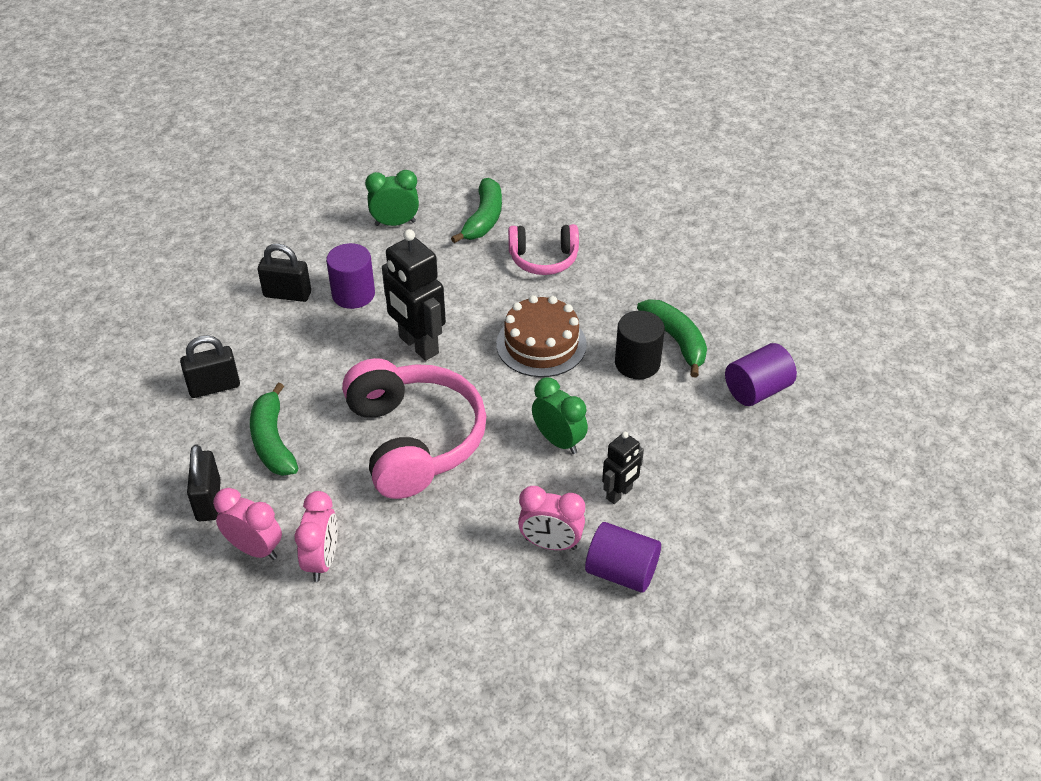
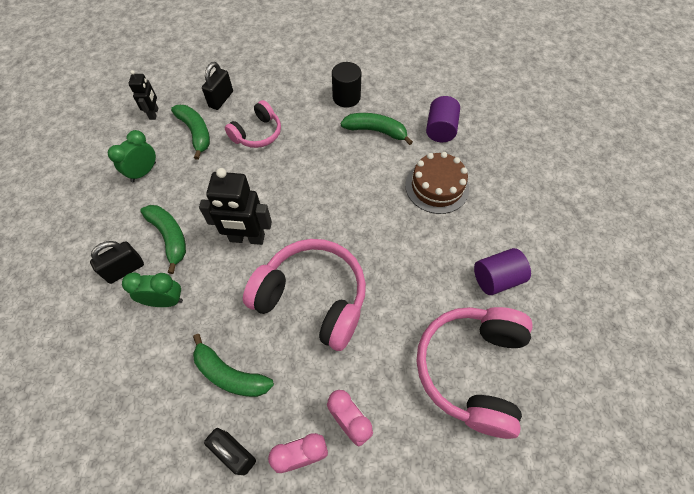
camera: 45 degrees left, 15 degrees up
(214, 387) = (147, 373): black padlock -> black padlock (221, 99)
(353, 294) = (169, 237): purple cylinder -> green banana
(486, 622) = (472, 369): none -> pink headphones
(541, 344) = (313, 184): brown cake -> brown cake (437, 187)
(550, 543) = (449, 294): pink clock -> none
(558, 441) = (386, 232): green clock -> green clock (165, 301)
(619, 494) = (447, 237): black robot -> black robot (154, 113)
(637, 363) = (372, 158): black cylinder -> black cylinder (346, 97)

